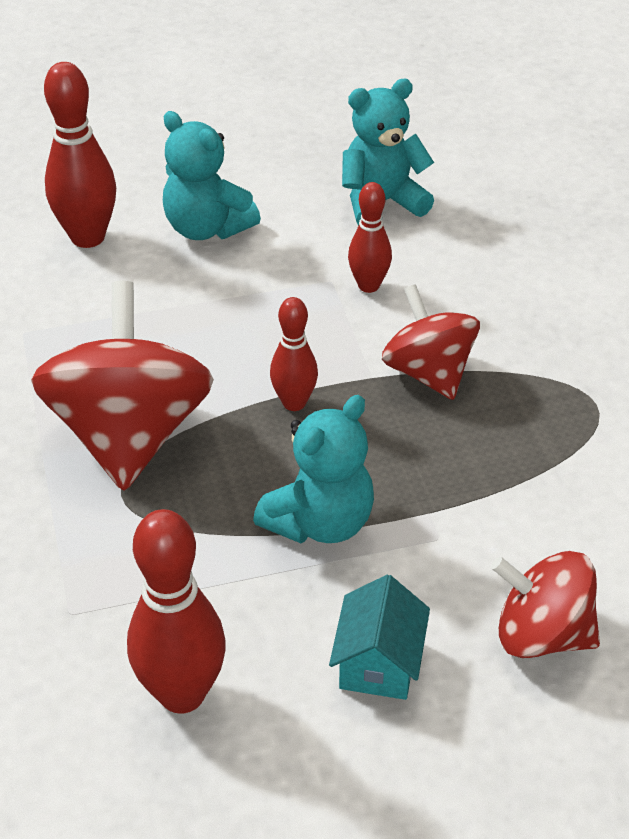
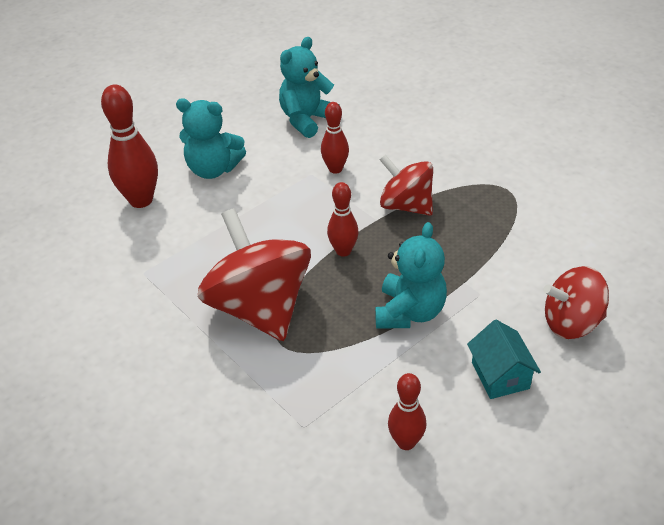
camera: 25 degrees left, 0 degrees up
(182, 694) = (406, 442): red bowling pin -> red bowling pin, size x0.61

